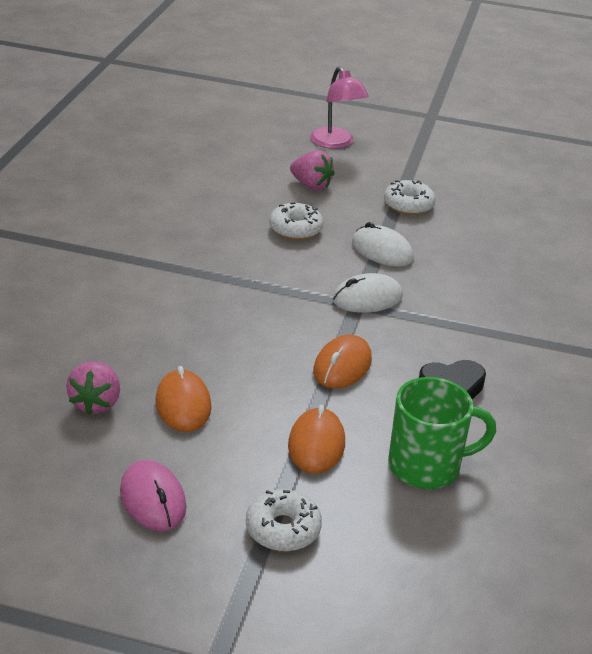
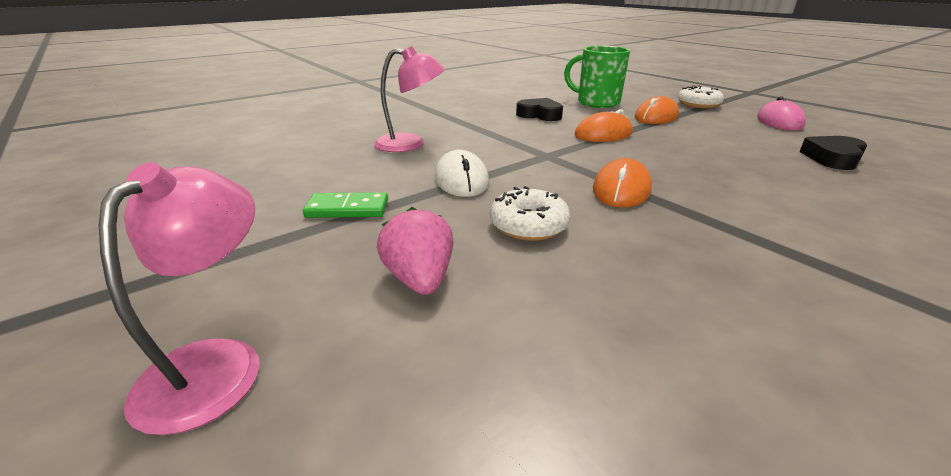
camera: 140 degrees left, 5 degrees down
(96, 403) = (833, 158): pink strawberry -> black heart
(183, 405) = (749, 144): orange mouse -> orange mouse (621, 189)
(367, 298) = (532, 156): white mouse -> none
(408, 205) = (347, 209): white donut -> green domino
(485, 277) = (410, 144): none -> pink lamp

